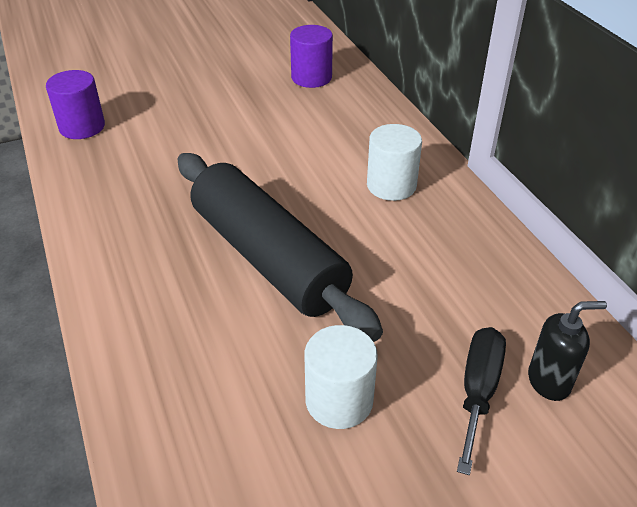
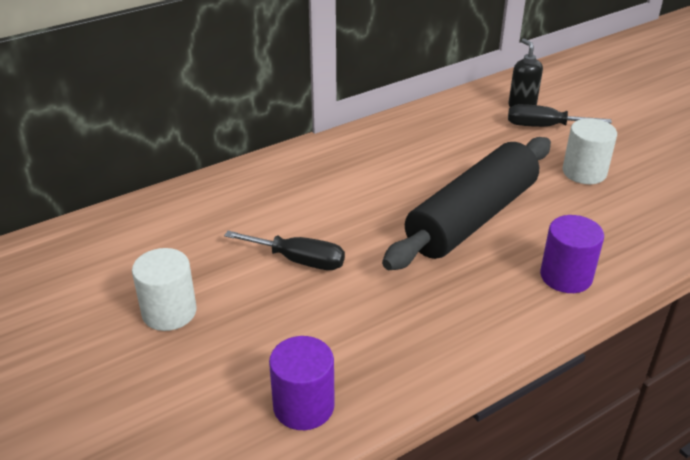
camera: 100 degrees left, 5 degrees down
(243, 137) = (299, 260): none -> black screwdriver
(311, 78) = (168, 229): purple cylinder -> purple cylinder (566, 276)
(391, 185) = (355, 166): white cylinder -> white cylinder (169, 312)

